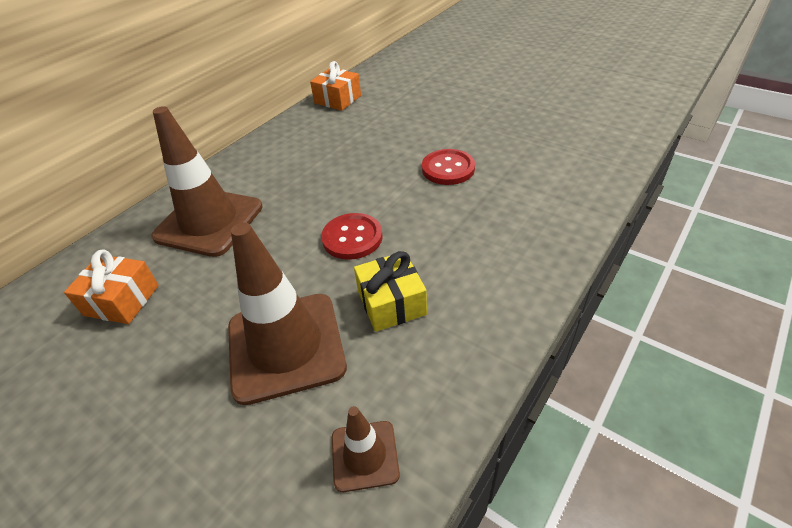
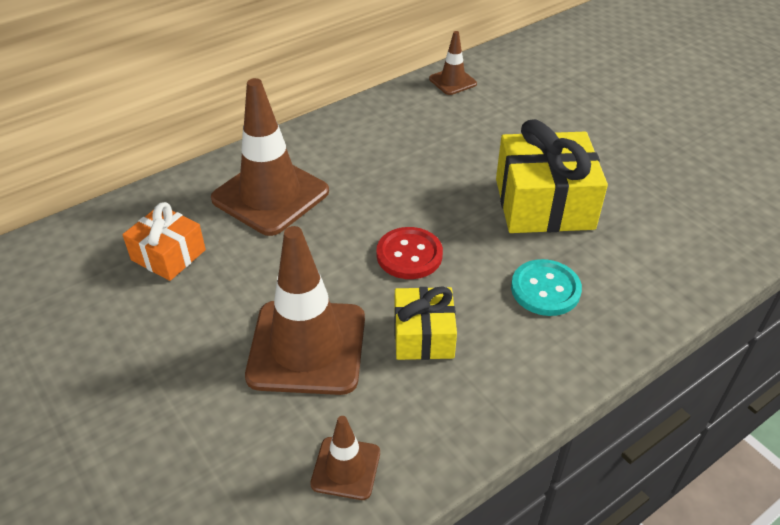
camera: 15 degrees right, 0 degrees up
(338, 99) = (452, 81): orange gift -> brown traffic cone
(448, 168) = (544, 203): red button -> yellow gift
(479, 234) = (545, 289): none -> turquoise button

